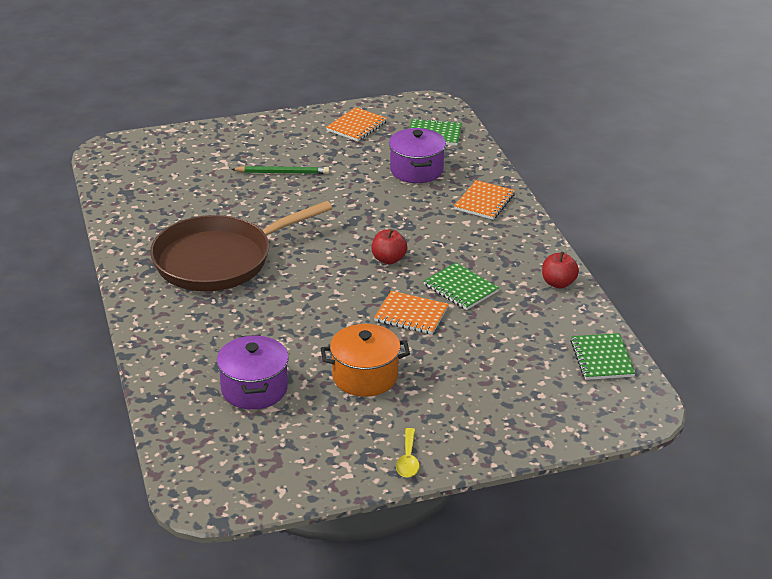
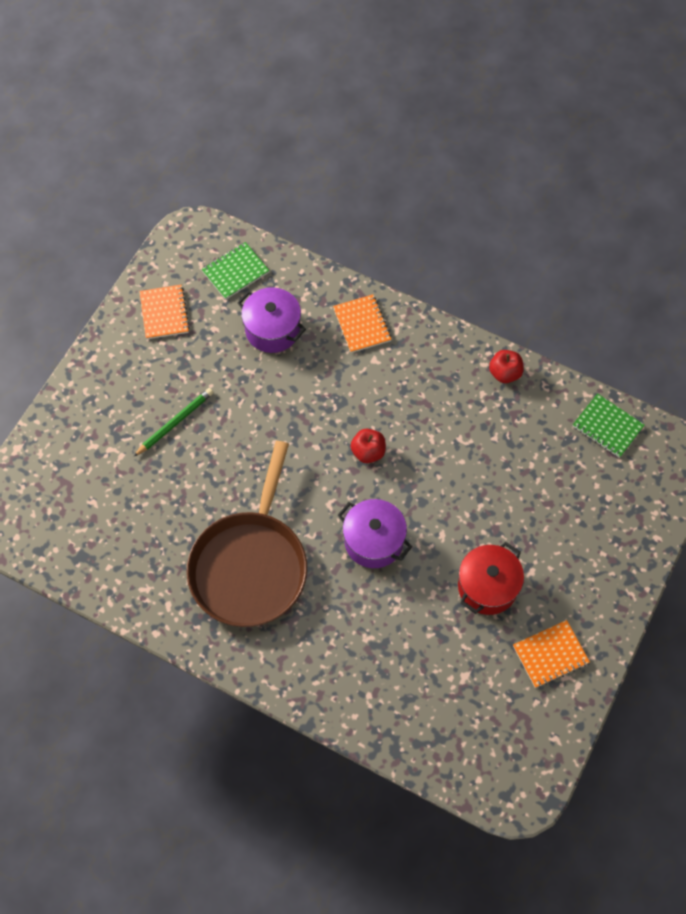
camera: 45 degrees left, 30 degrees up
(254, 389) = (433, 669): purple pot -> purple pot (373, 541)
(365, 376) = (487, 587): orange pot -> red pot
(408, 460) = (597, 636): yellow spoon -> none
(411, 315) = (448, 496): orange notebook -> orange notebook (550, 655)
(460, 288) = (449, 438): green notebook -> none

